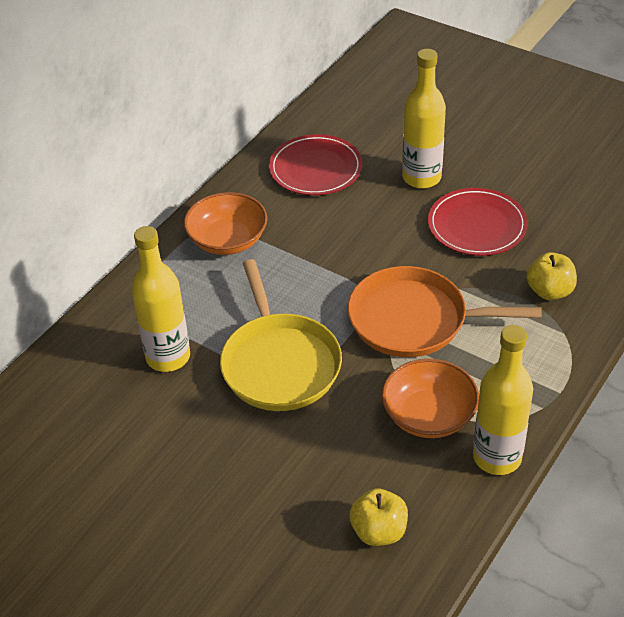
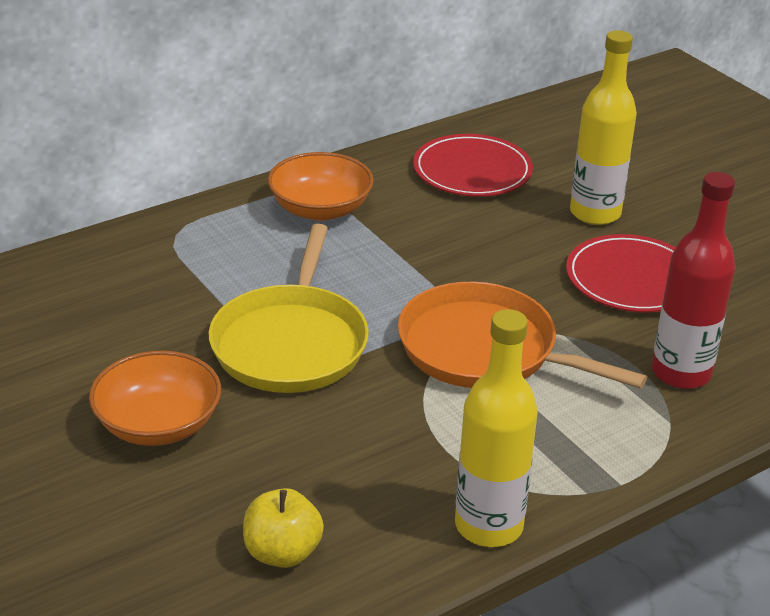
camera: 20 degrees right, 10 degrees down
(168, 357) = (170, 297): yellow bottle -> none
(429, 415) = (433, 453): orange bowl -> orange bowl (158, 424)
(549, 291) = (681, 373): yellow apple -> red bottle

